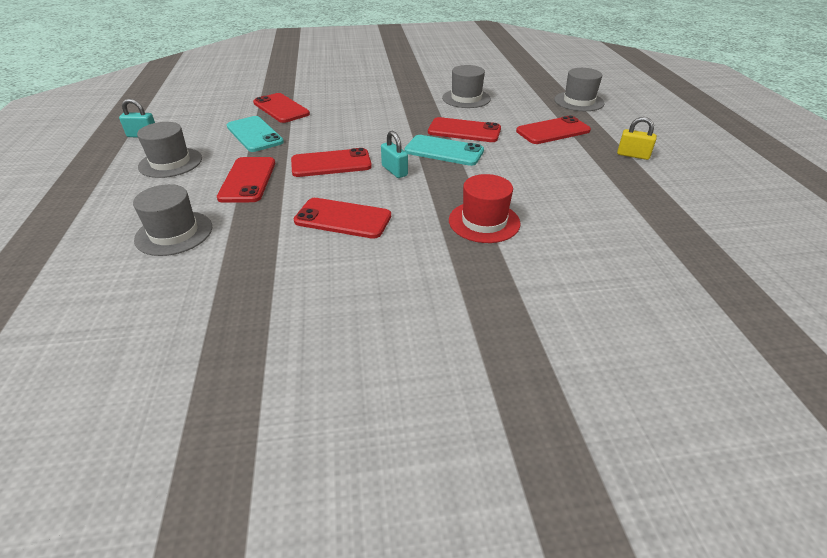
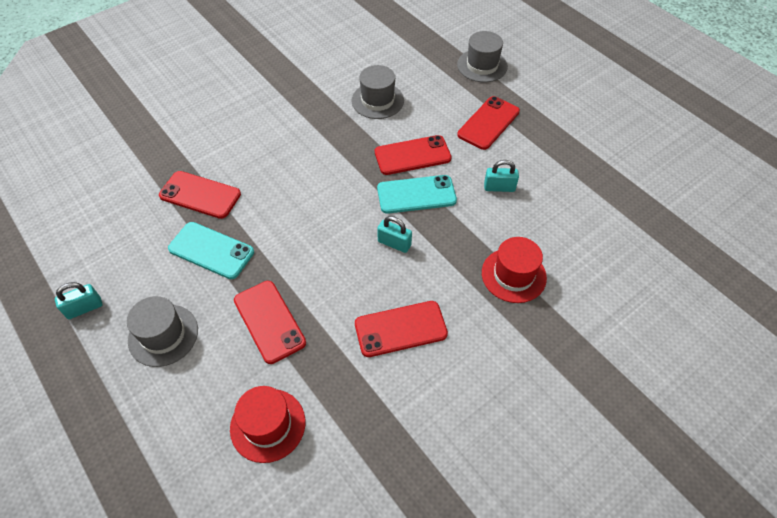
camera: 30 degrees left, 15 degrees up
(174, 233) = (268, 425): grey hat -> red hat
(331, 164) = (328, 260): red phone -> none
(525, 167) = (499, 187): none -> turquoise padlock
(633, 155) = (570, 132): yellow padlock -> none

